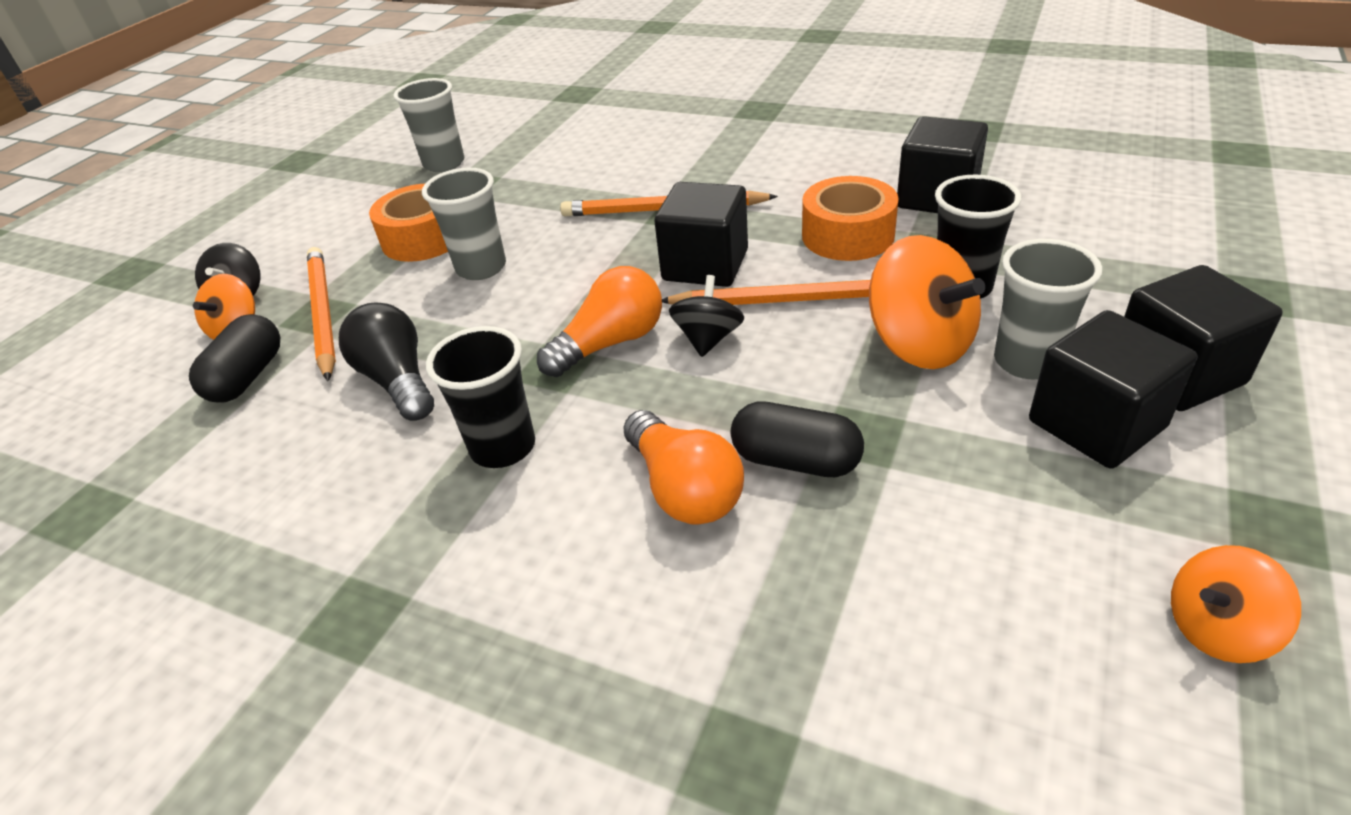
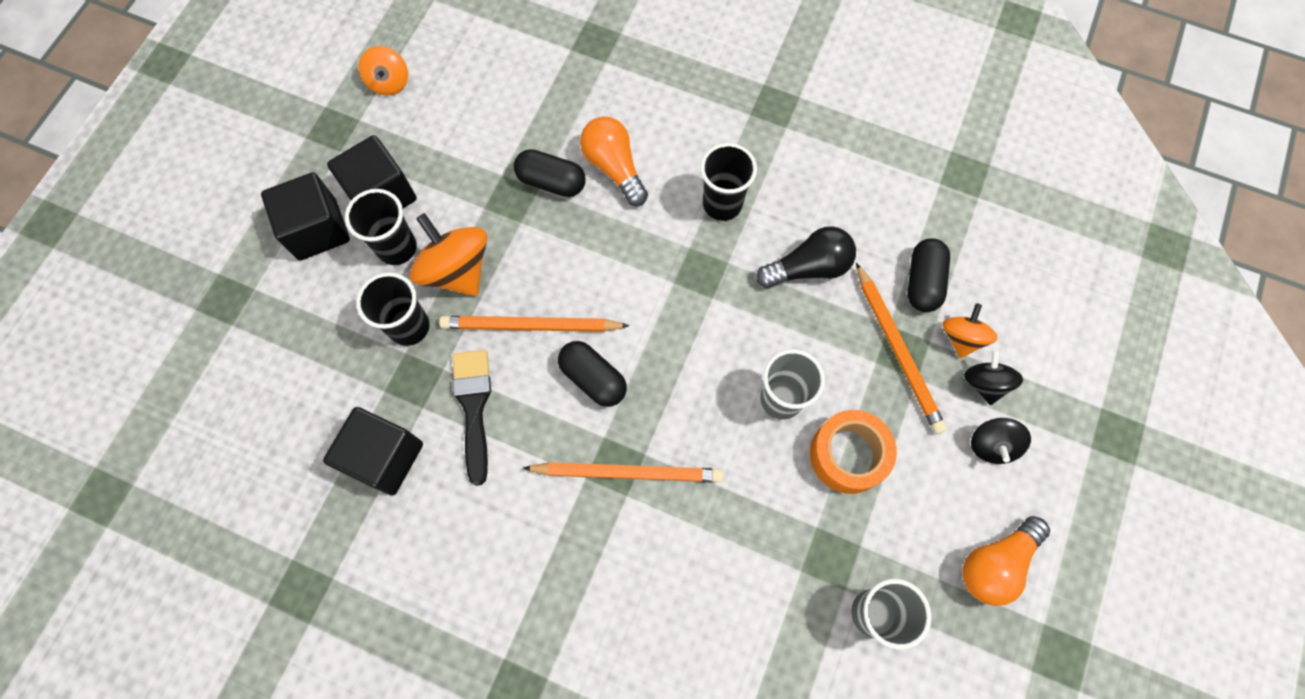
camera: 175 degrees right, 30 degrees up
(398, 381) = (808, 268): black light bulb -> black light bulb turned 75 degrees counterclockwise
(610, 343) = (664, 292): orange light bulb -> orange light bulb (995, 563)
(705, 265) = (593, 378): black cube -> black capsule
(708, 339) = (595, 289): black spinning top -> black spinning top (991, 445)
(848, 235) = (474, 407): orange tape -> black brush
(1027, 361) = (397, 247): grey cup -> black cup
(1217, 628) = (389, 82): orange spinning top -> orange spinning top turned 105 degrees clockwise

